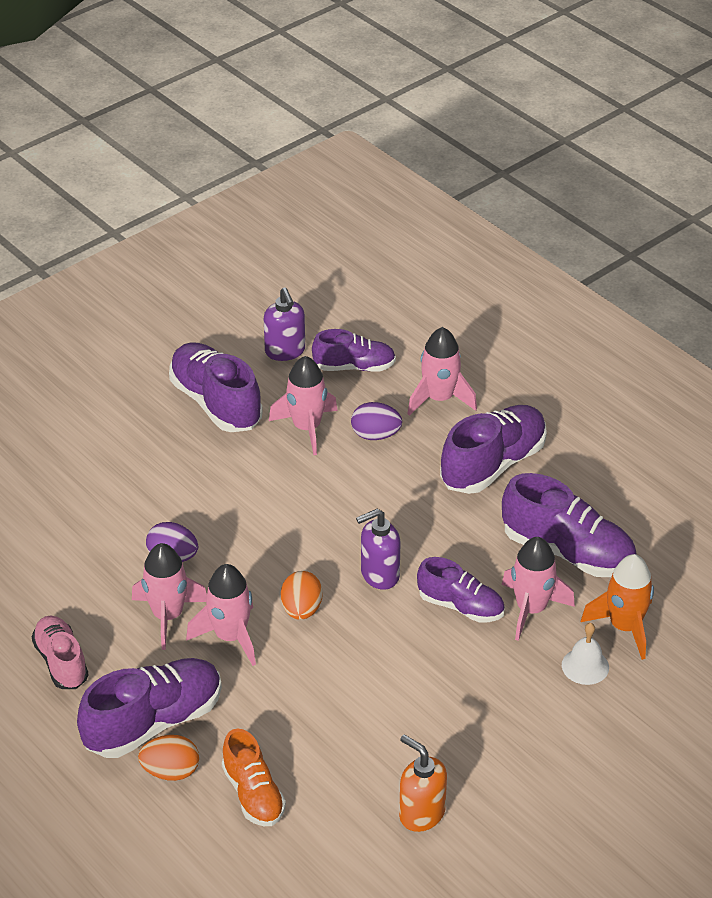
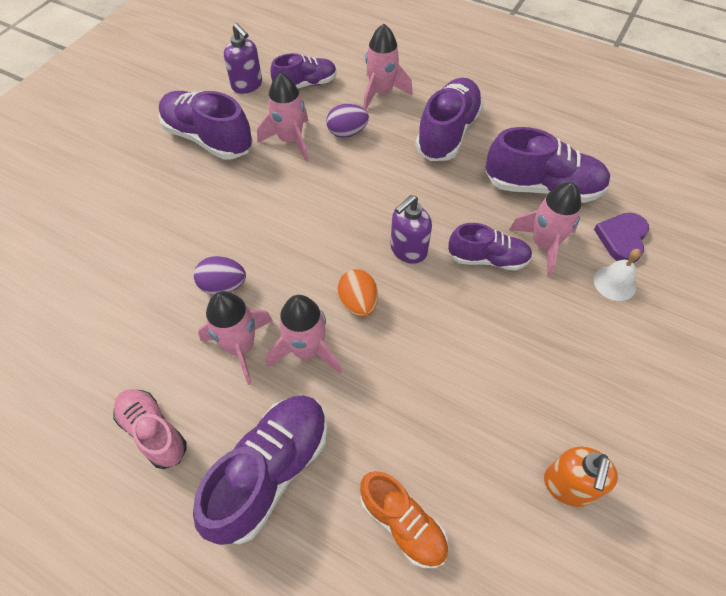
camera: 20 degrees left, 15 degrees up
(171, 771) = (310, 526): orange egg -> none
(421, 813) = (568, 486): orange soap dispenser -> orange soap dispenser turned 90 degrees counterclockwise
(624, 627) = (622, 238): orange rocket -> purple heart

